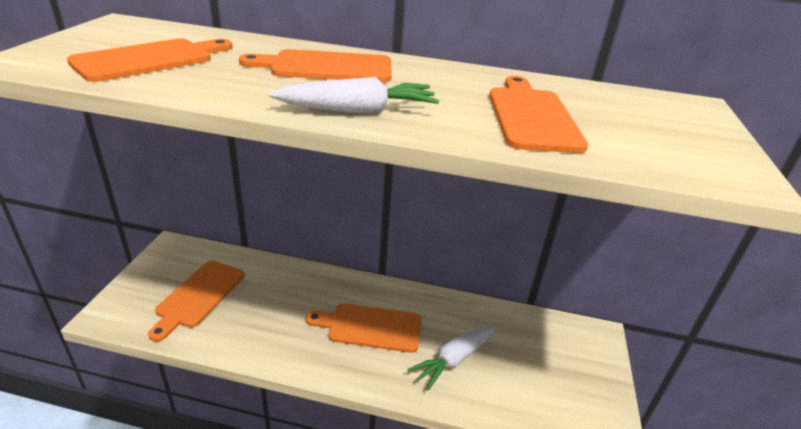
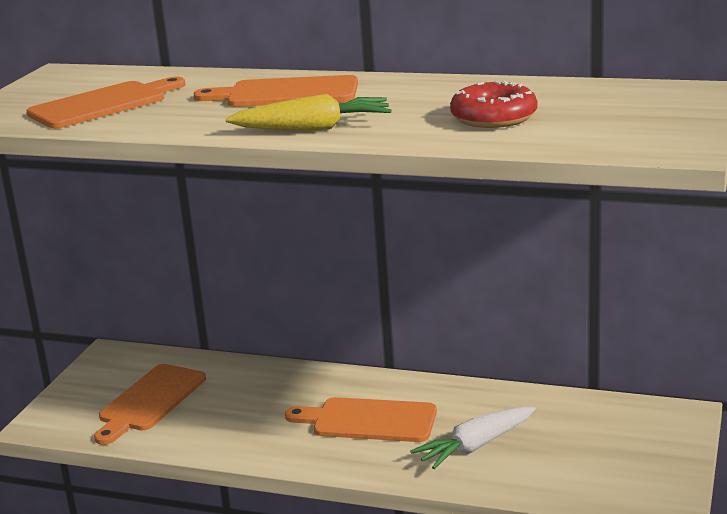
camera: 10 degrees right, 10 degrees down
(359, 110) = (314, 128): white carrot -> yellow carrot
(531, 116) = (493, 117): orange cutting board -> red donut

